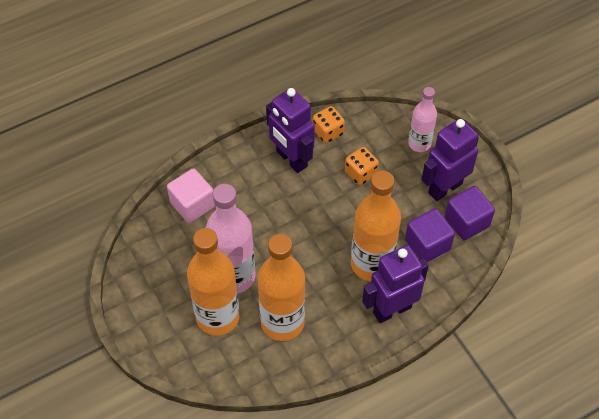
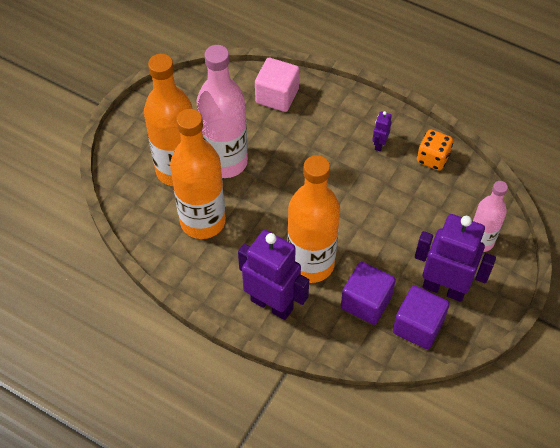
camera: 60 degrees right, 0 degrees up
(291, 159) = (379, 144): purple robot -> purple robot, size x0.43
(360, 173) = (406, 207): orange dice -> none

